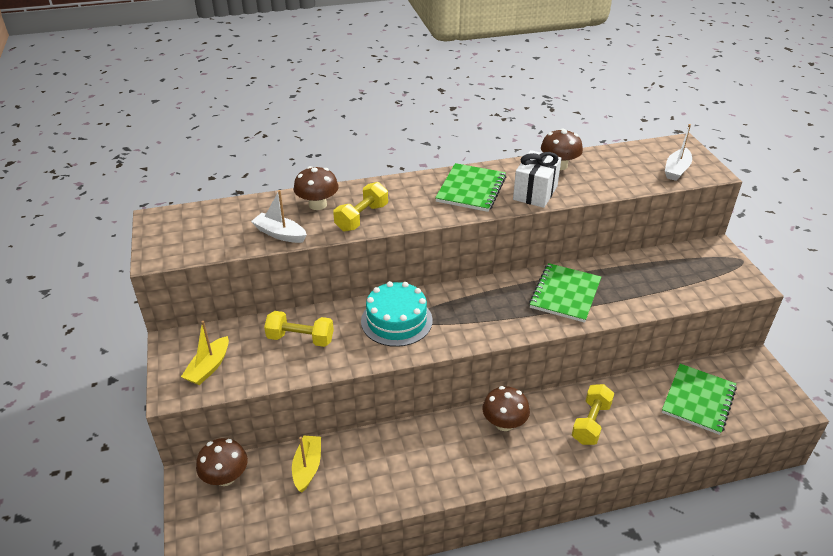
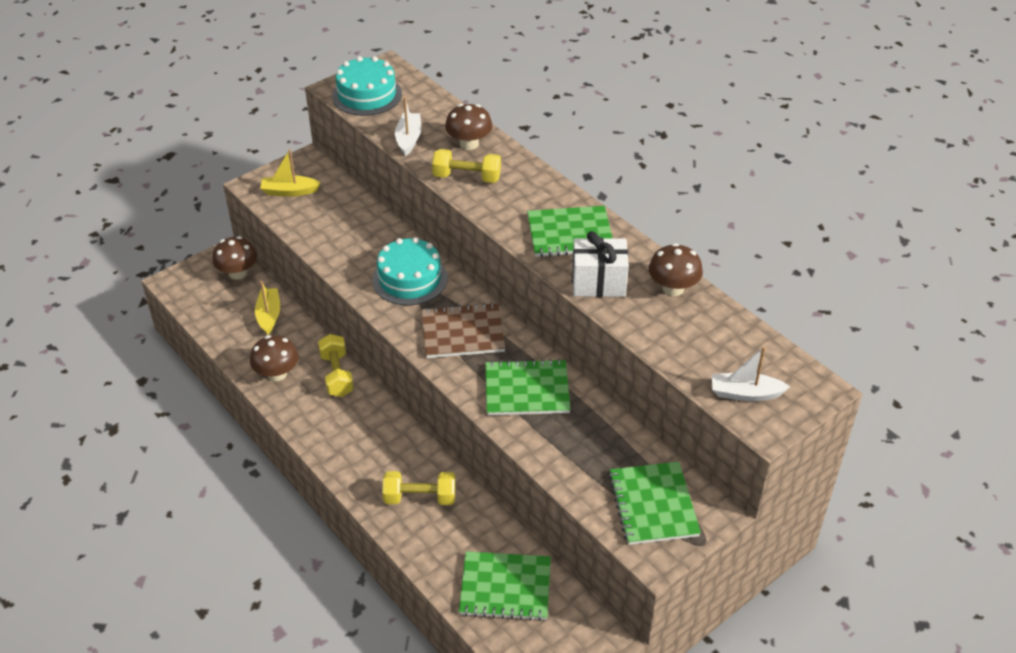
camera: 65 degrees right, 5 degrees up
(188, 241) = (367, 95): none -> turquoise cake
(300, 339) = (351, 228): yellow dumbbell -> yellow dumbbell (337, 375)
(307, 467) = (269, 315): yellow boat -> yellow boat turned 75 degrees counterclockwise
(483, 309) = (462, 333): none -> brown notebook
(504, 423) = (384, 429): brown mushroom -> brown mushroom (277, 373)
(702, 270) = (653, 505): none -> green notebook

